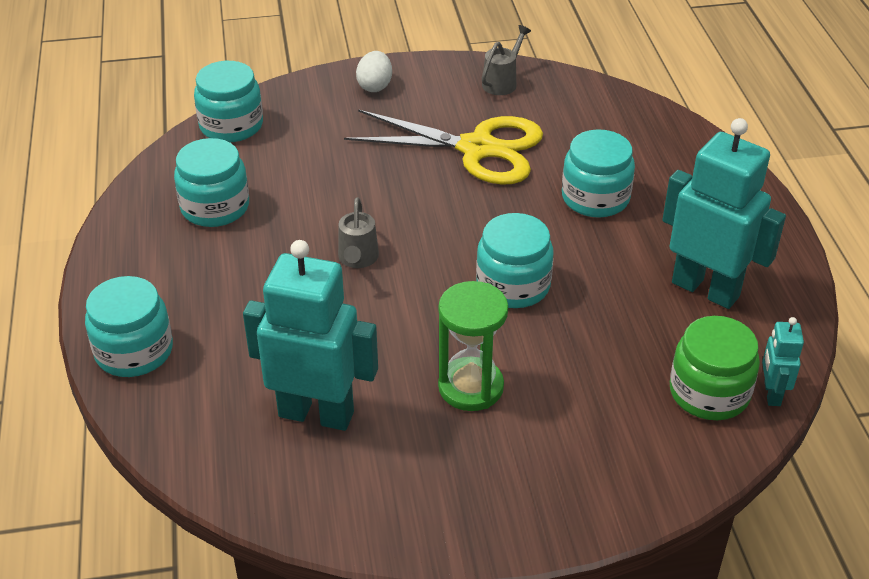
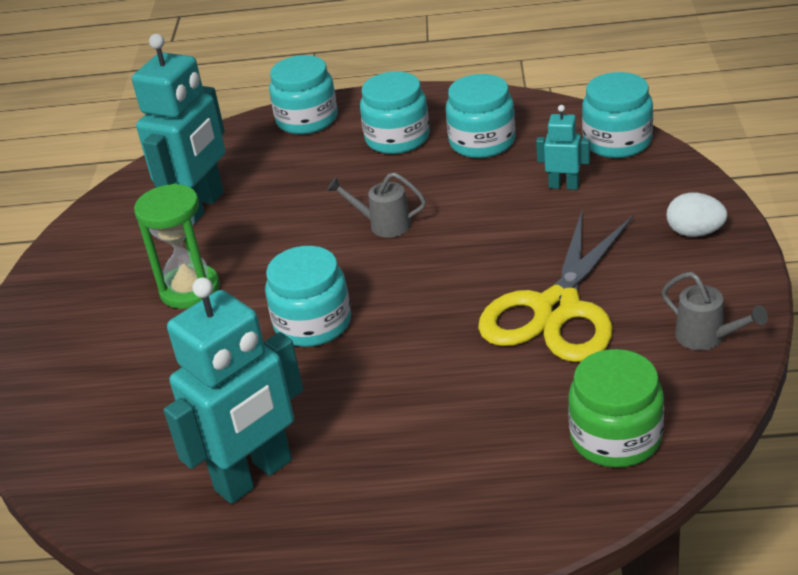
camera: 105 degrees right, 5 degrees down
(595, 198) = (443, 401): turquoise jar -> turquoise jar (397, 138)
(709, 392) = (106, 451): green jar -> green jar (615, 437)
(771, 393) = (80, 502): turquoise robot -> turquoise robot (564, 186)

